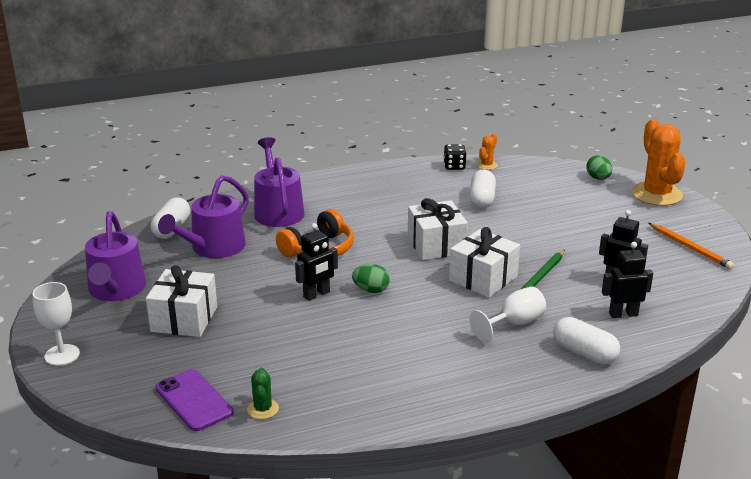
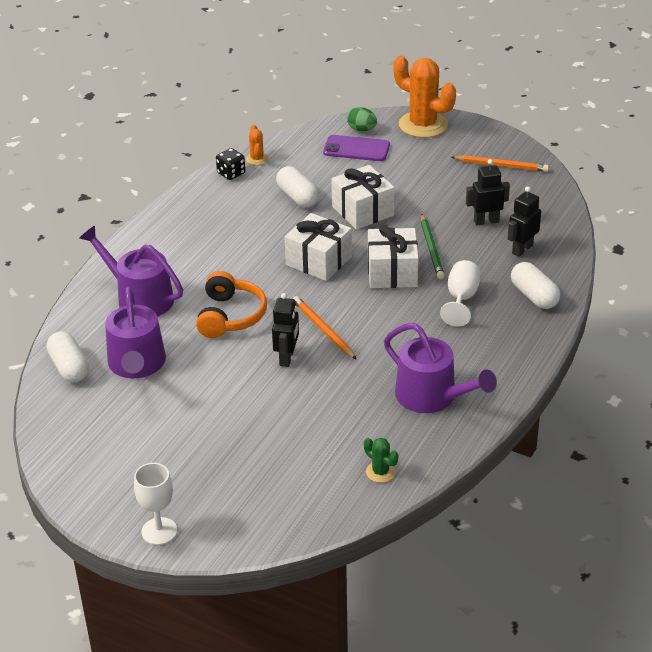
camera: 40 degrees left, 10 degrees up
(116, 290) = (112, 451): purple watering can -> purple watering can (432, 396)
(184, 319) = (212, 441): white gift -> white gift (362, 211)
(194, 400) = (321, 498): purple phone -> purple phone (356, 149)
(371, 290) = (323, 330): green egg -> orange pencil
(584, 353) = (534, 296): white capsule -> white capsule turned 60 degrees clockwise

